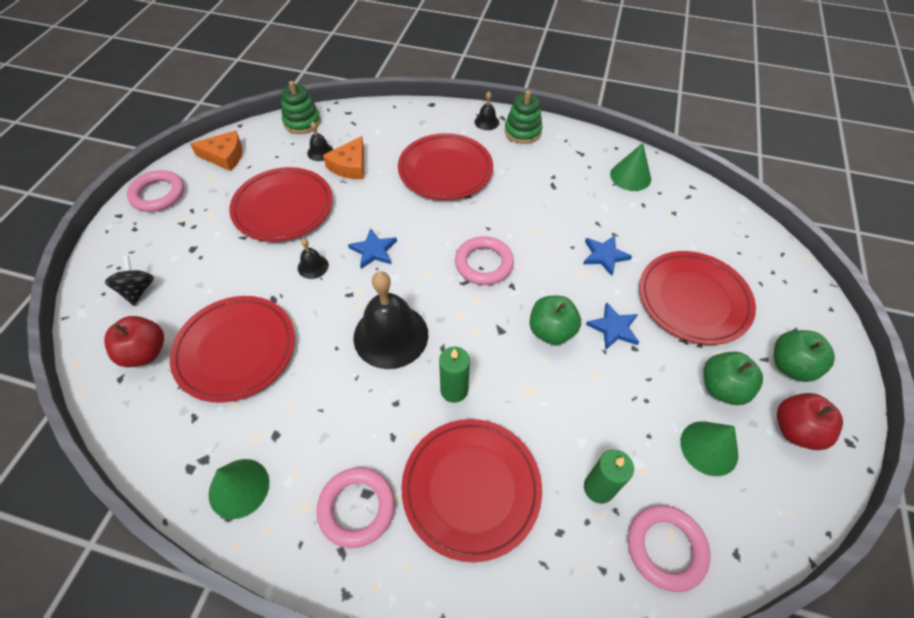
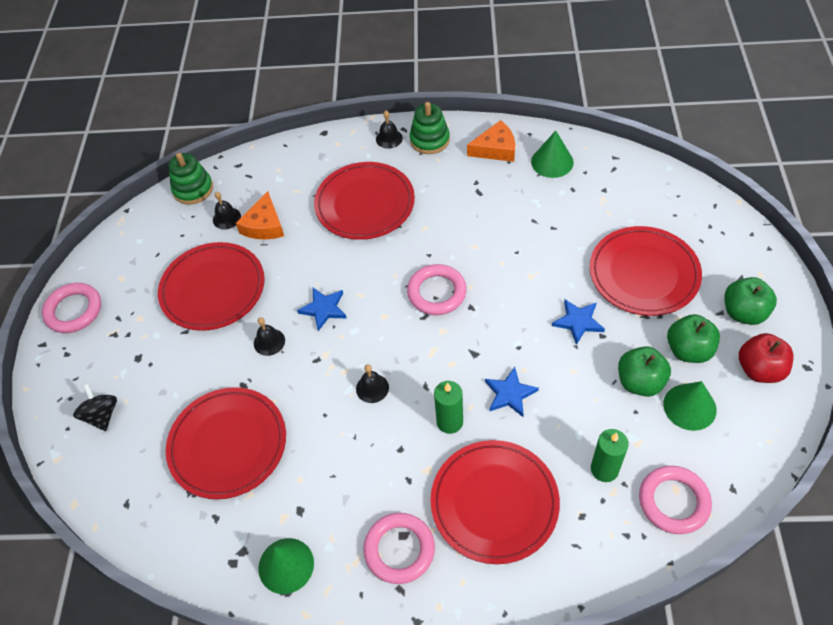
camera: 10 degrees left, 0 degrees up
(145, 352) = (139, 473): red apple -> none
(224, 156) = (126, 249): orange cheese -> orange cheese (495, 149)
(391, 335) = (372, 388): black bell -> black bell, size x0.45
(551, 331) = (521, 341): green apple -> green apple (640, 382)
(604, 256) = (550, 252): blue star -> blue star (510, 394)

